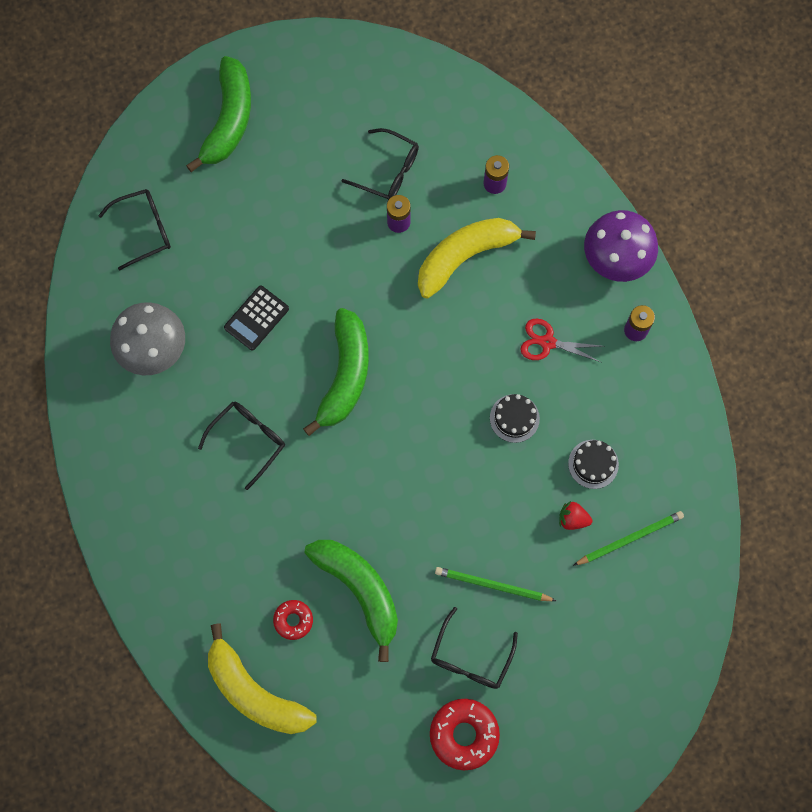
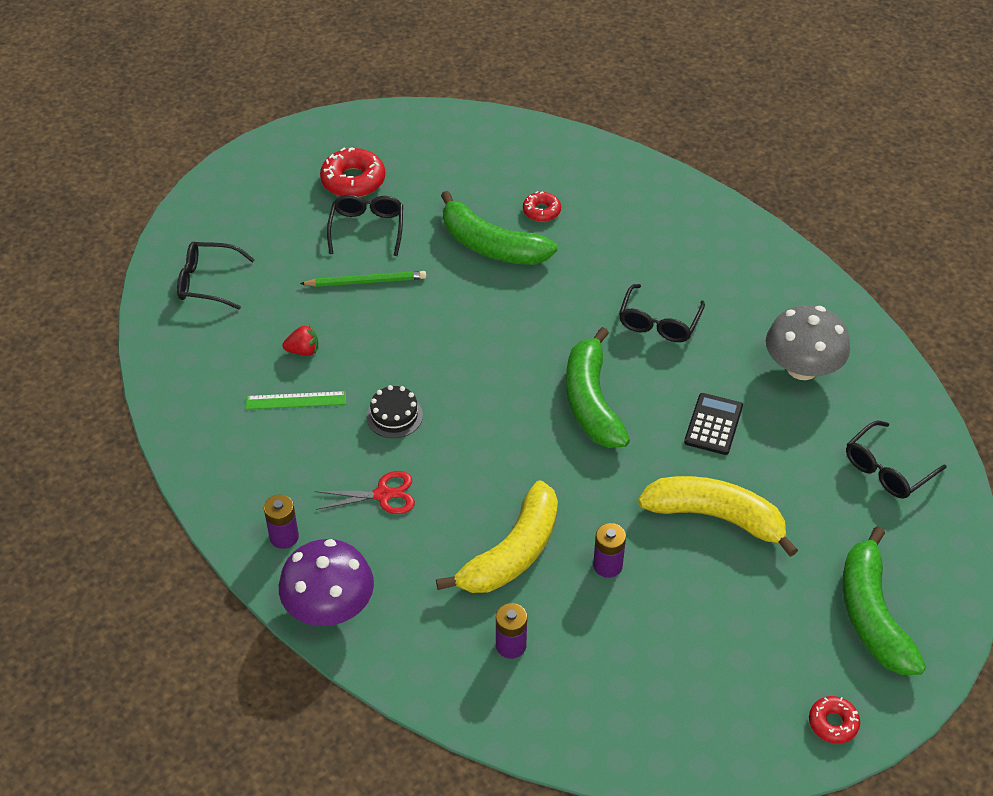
camera: 160 degrees right, 25 degrees down
(254, 692) = (550, 160): yellow banana -> yellow banana (716, 517)
(301, 57) = (833, 723): none -> red donut
(388, 171) = (648, 618): black glasses -> black glasses (207, 282)
(593, 464) = (296, 400): black cake -> green ruler
(630, 538) = (239, 351): green pencil -> none

